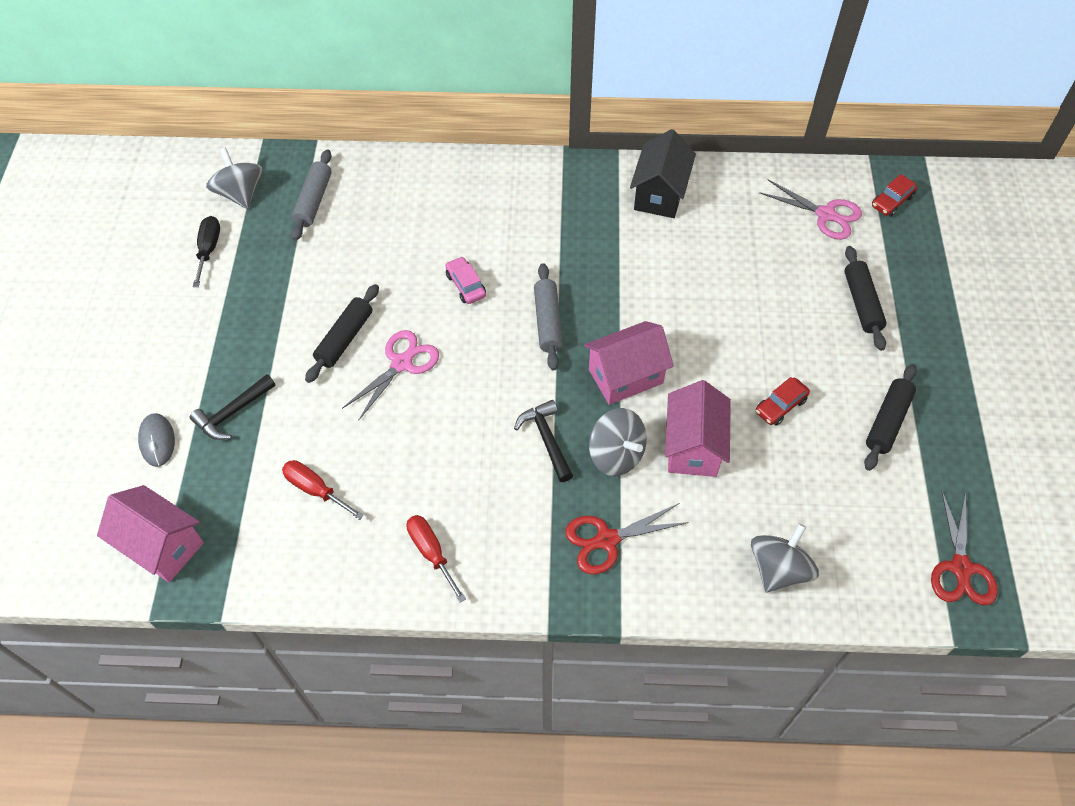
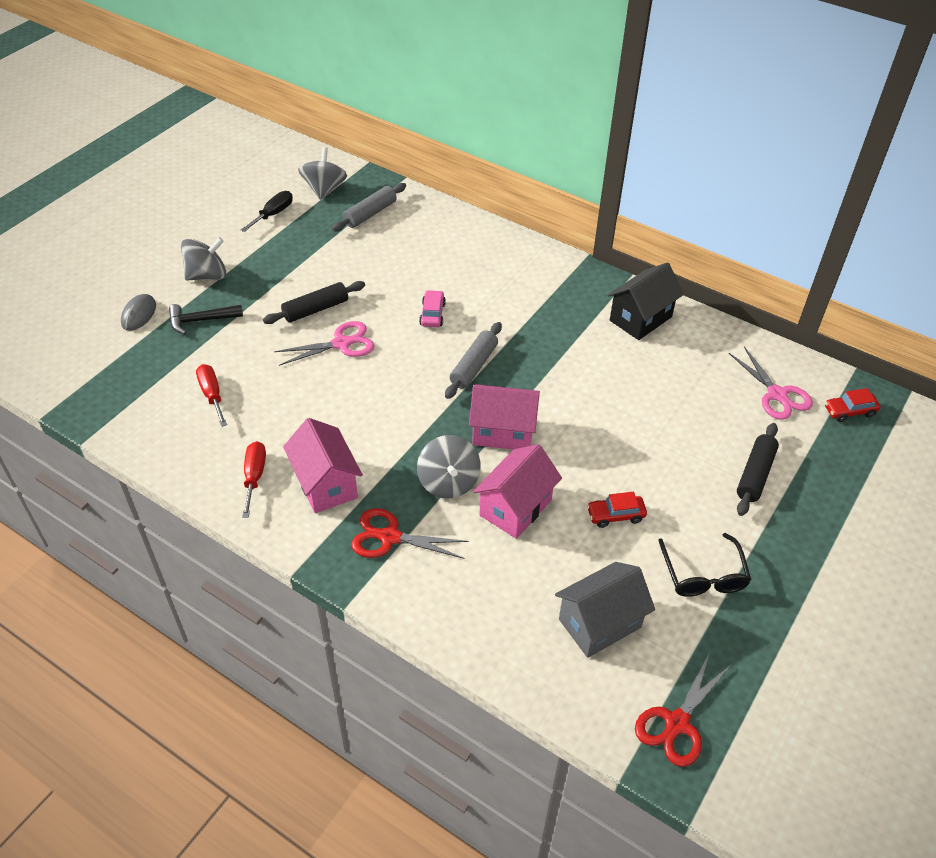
camera: 30 degrees right, 10 degrees down
(162, 545) = (86, 379): pink house -> pink house (325, 484)
(546, 439) = (404, 444): black hammer -> none
(778, 569) = (511, 633): grey spinning top -> grey spinning top (207, 275)
(841, 515) = (599, 623): none -> grey house
(887, 422) = (703, 575): black rolling pin -> black glasses

